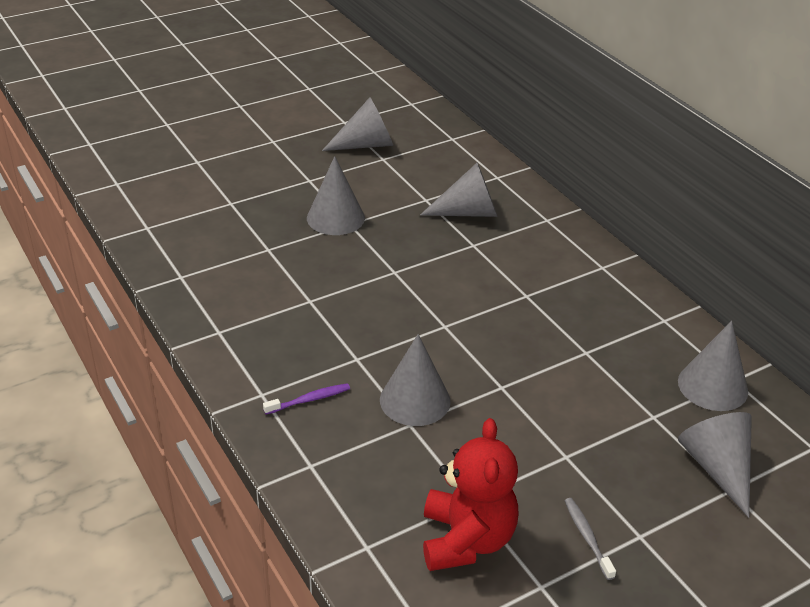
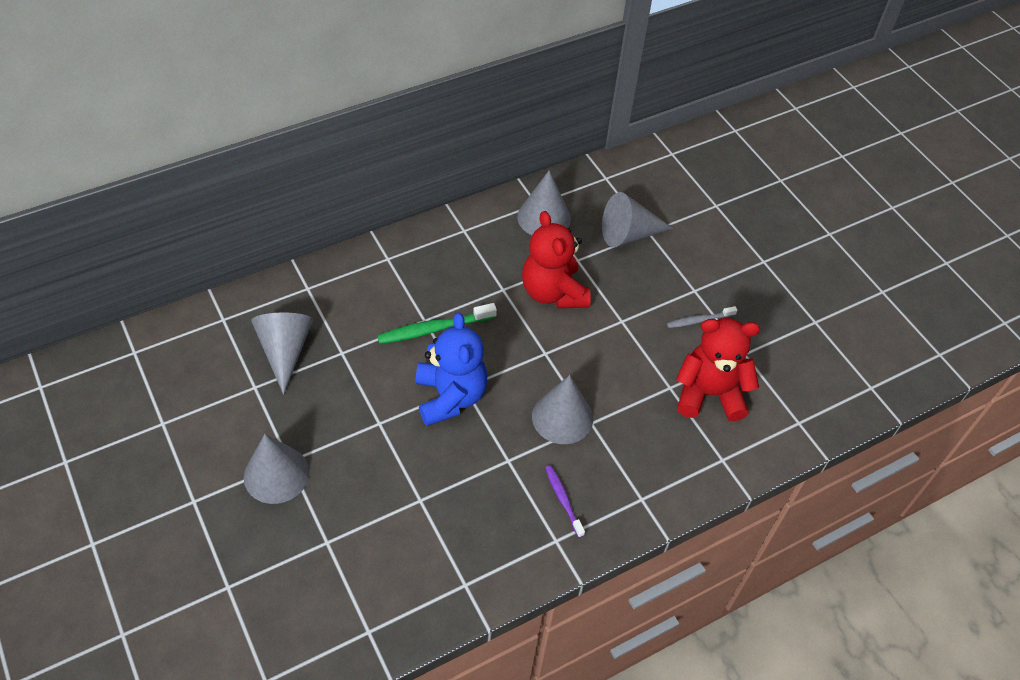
camera: 90 degrees left, 15 degrees up
(366, 144) = (127, 439): grey cone -> none
(431, 316) = (450, 397): none -> blue teddy bear
(516, 302) = (434, 329): none -> green toothbrush
(593, 394) = (553, 292): none -> red teddy bear

